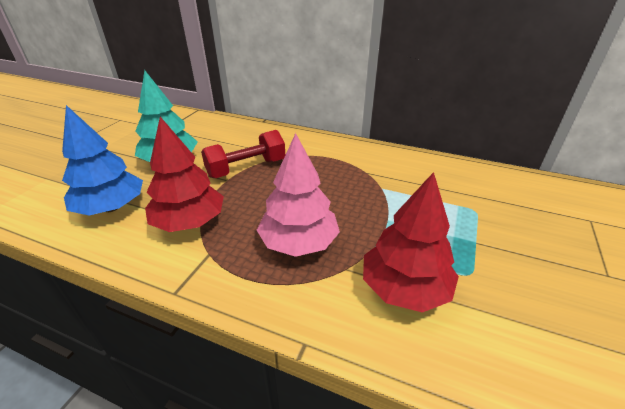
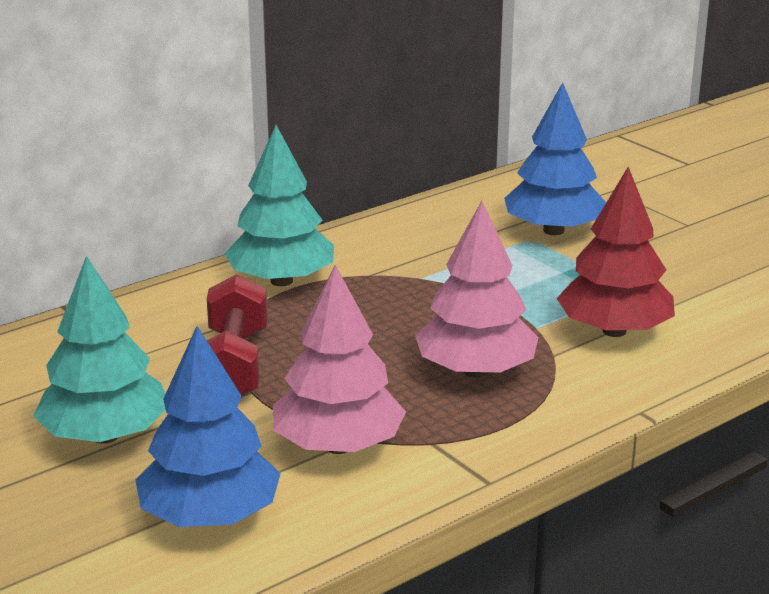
camera: 60 degrees left, 10 degrees down
(189, 222) = (338, 446): red tree -> pink tree
(333, 153) = (281, 281): none -> turquoise tree
(499, 215) = (553, 230): none -> blue tree

